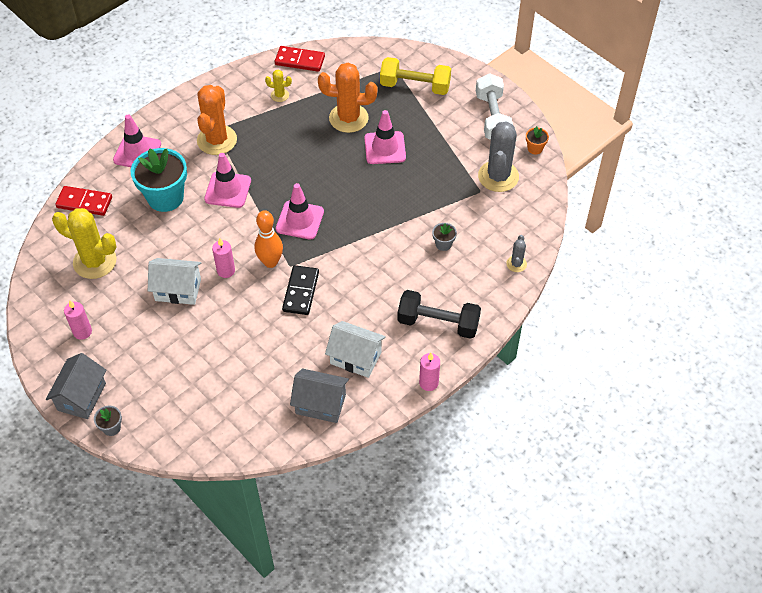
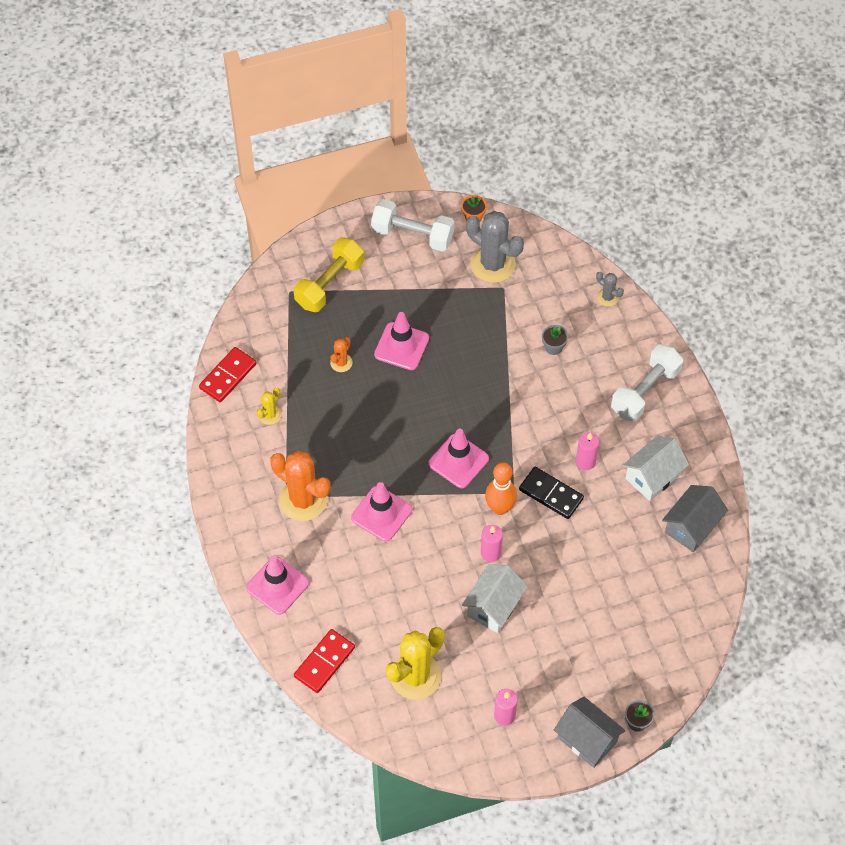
camera: 65 degrees left, 5 degrees up
(165, 197) = (360, 578): turquoise flower pot -> none
(348, 118) = (341, 363): orange cactus -> orange cactus, size x0.48
(428, 383) = (708, 427): pink candle -> pink candle (585, 461)
(438, 323) = (645, 391): black dumbbell -> white dumbbell

